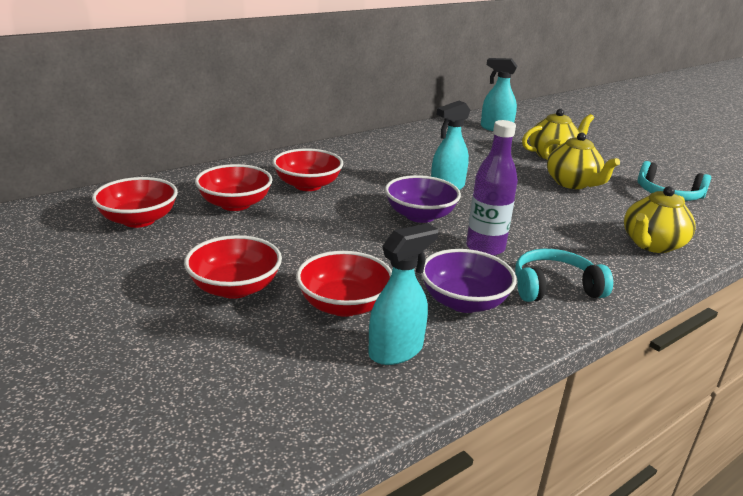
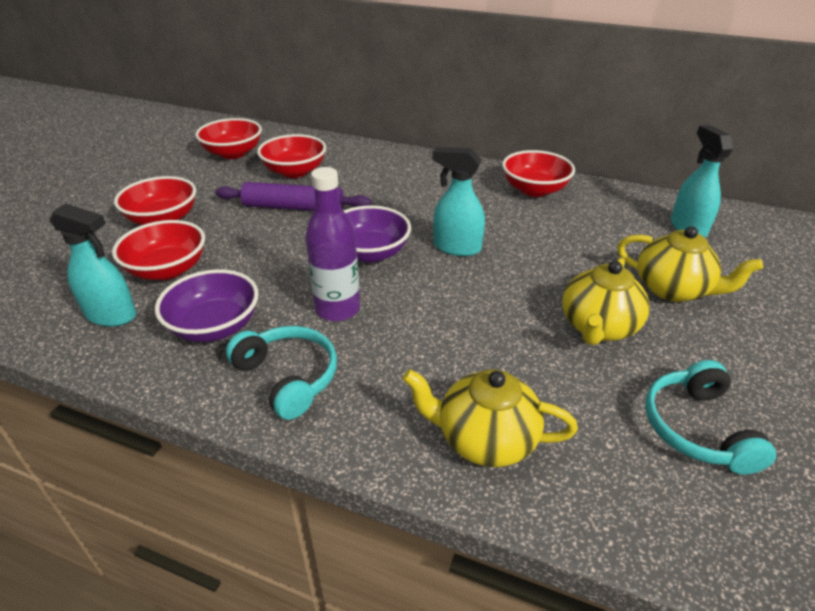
camera: 60 degrees right, 10 degrees up
(305, 222) = (294, 207): none -> purple rolling pin
(307, 185) = (366, 184): red bowl -> red bowl (534, 189)

